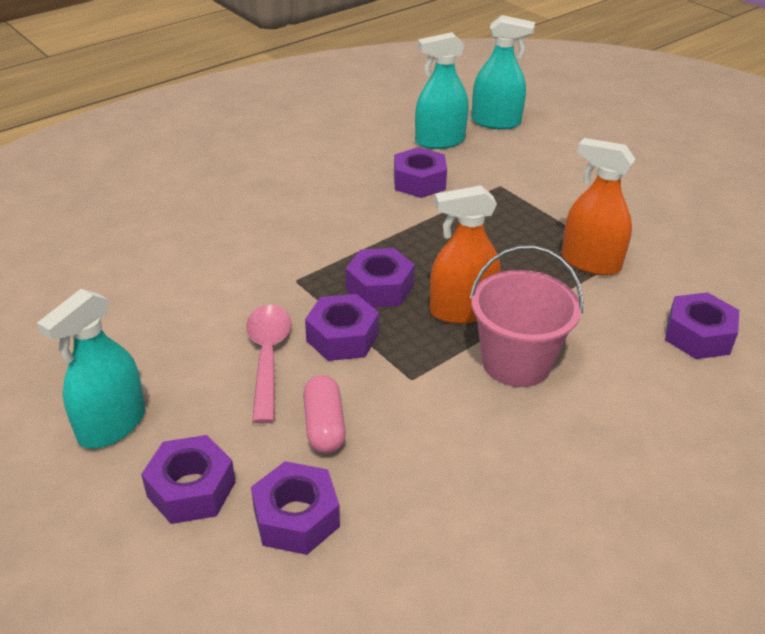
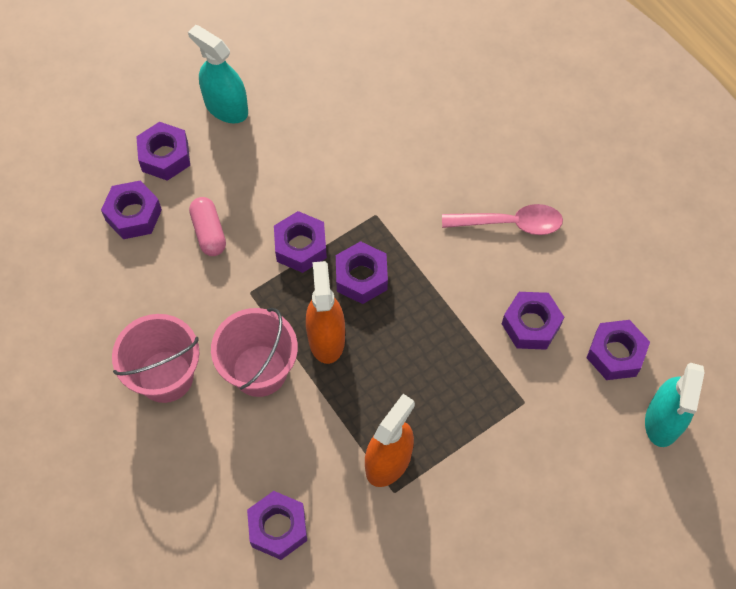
camera: 95 degrees right, 25 degrees up
(267, 357) = (282, 196): pink spoon -> pink spoon (510, 223)
(324, 426) = (209, 232): pink capsule -> pink capsule turned 75 degrees clockwise
(440, 141) = (615, 354): turquoise spray bottle -> purple nut
(549, 451) = (165, 376): none -> pink bucket

